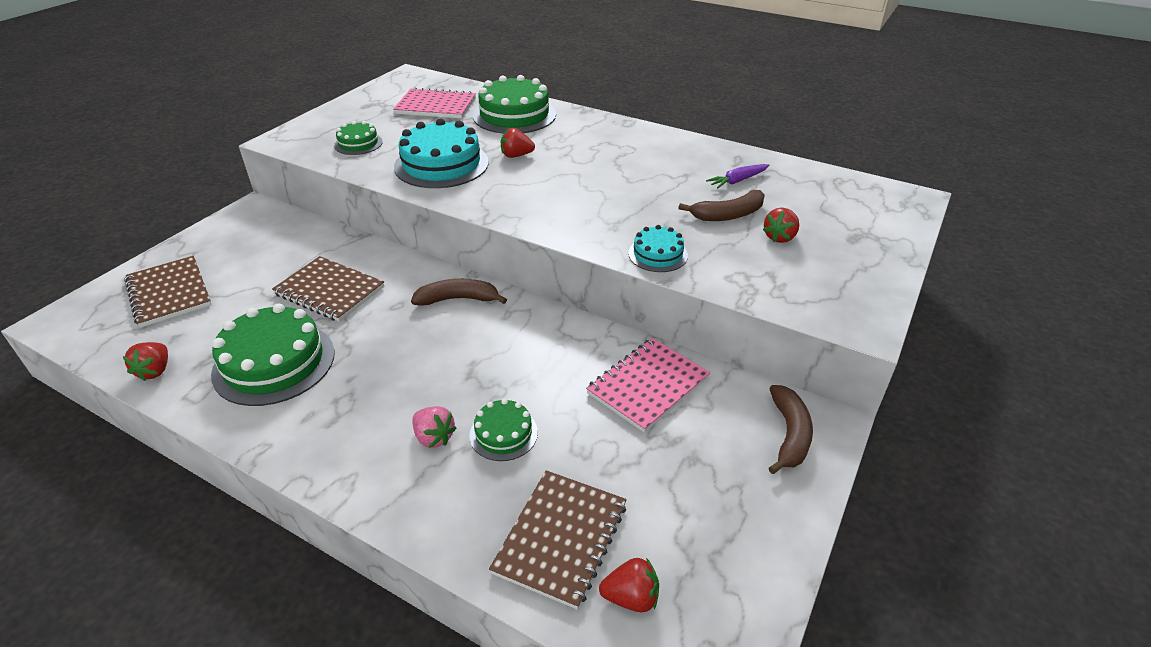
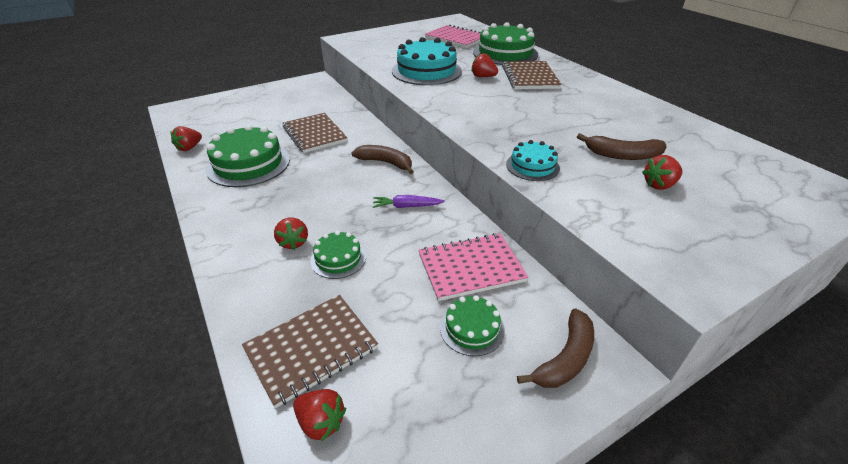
camera: 30 degrees right, 0 degrees up
(169, 293) = (234, 111): brown notebook -> brown notebook (529, 77)
(358, 143) = (386, 49): green cake -> green cake (472, 328)
(434, 437) = (293, 242): pink strawberry -> red strawberry
(737, 181) = (653, 133): purple carrot -> purple carrot (406, 206)

